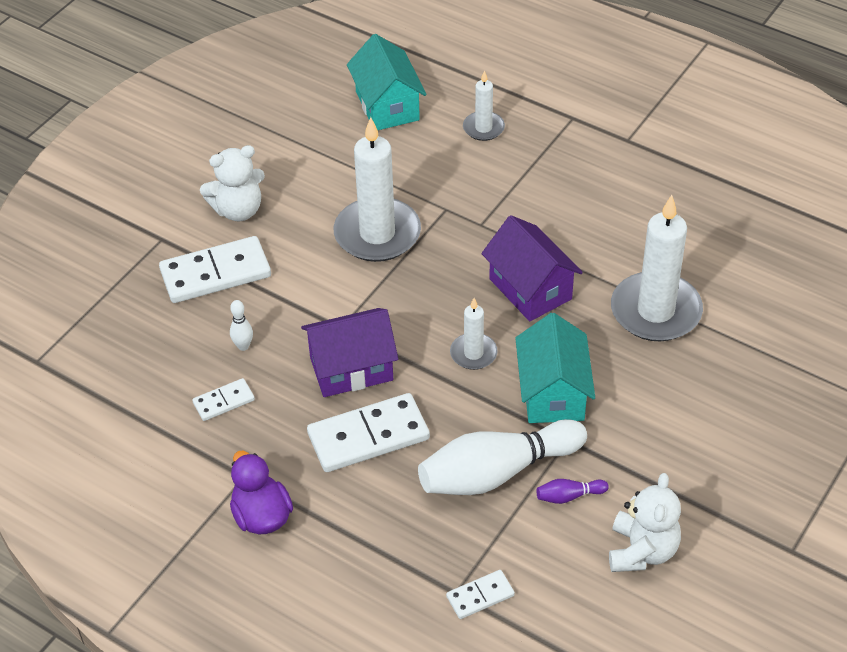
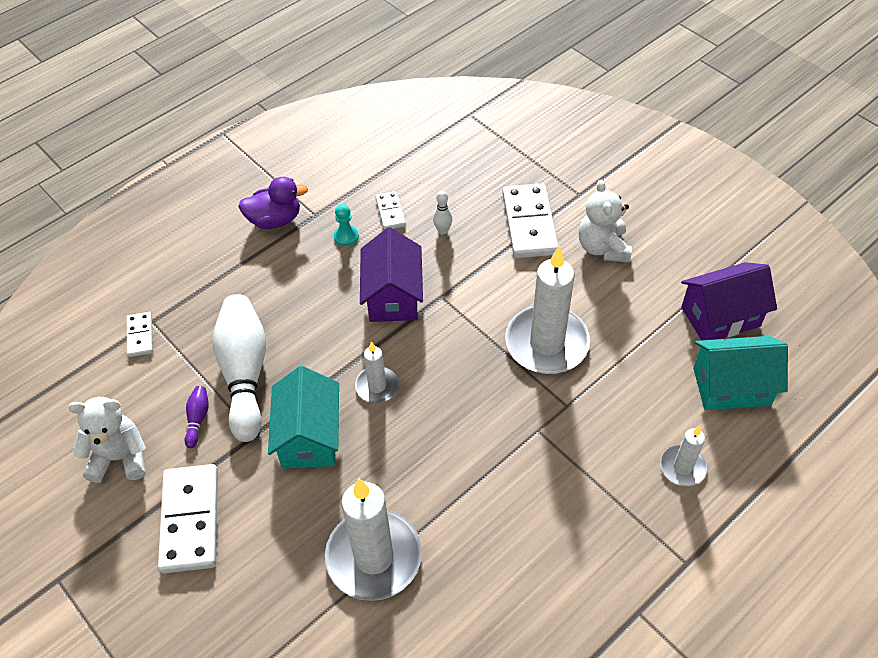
camera: 105 degrees right, 5 degrees up
(273, 435) = (346, 236): none -> turquoise pawn
(368, 436) = (319, 295): white domino -> white domino (190, 520)
(530, 289) = (439, 451): purple house -> purple house (720, 316)
(553, 393) = (309, 436): turquoise house -> turquoise house turned 75 degrees clockwise
(642, 551) = (120, 458): white teddy bear -> white teddy bear turned 150 degrees clockwise

